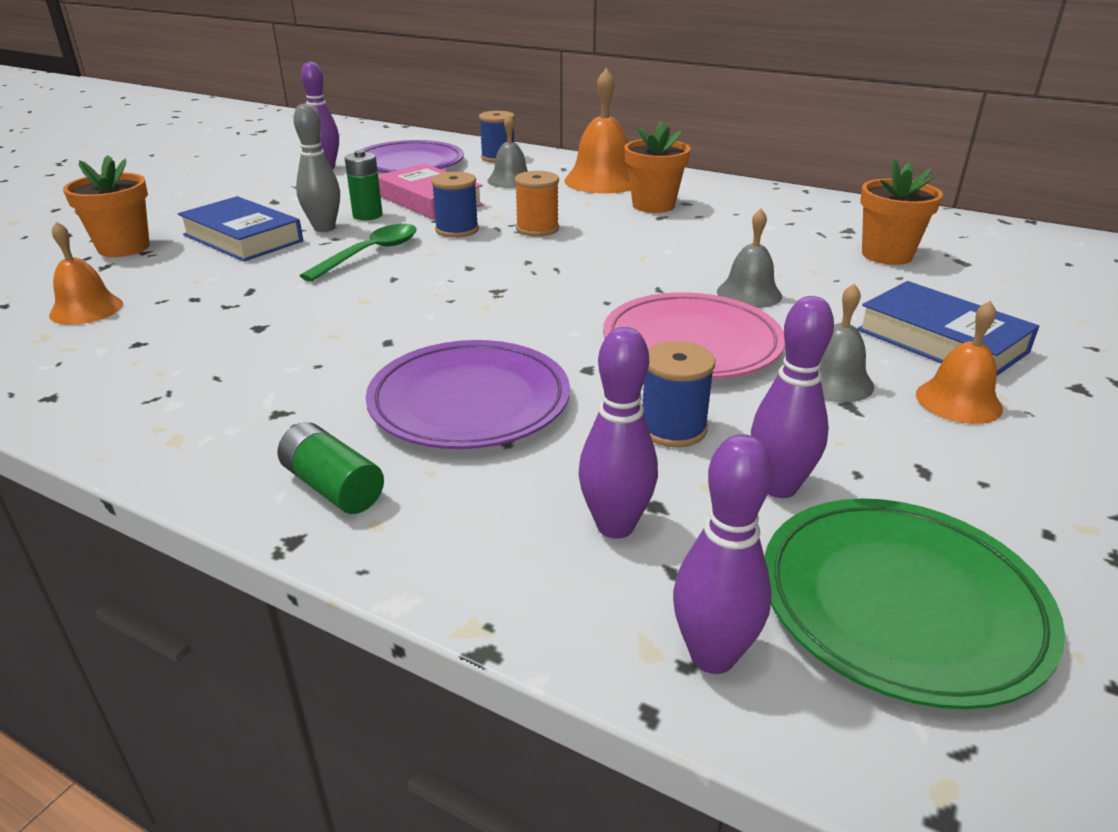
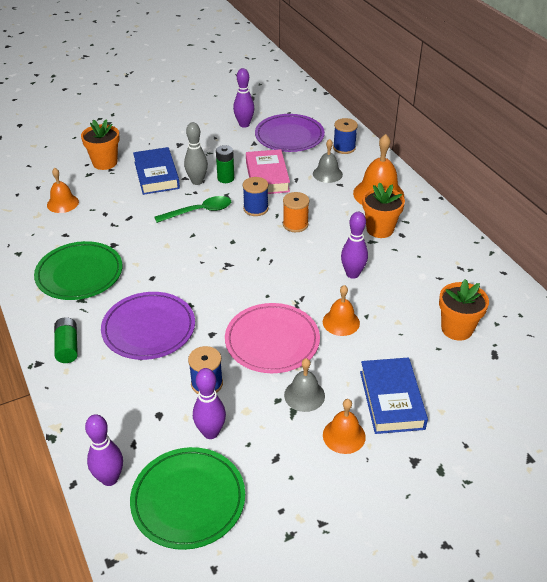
camera: 35 degrees right, 10 degrees up
(233, 381) = (79, 274): none -> green plate
(615, 526) = (136, 415): purple bowling pin -> purple bowling pin (352, 274)
(749, 293) = (341, 322): grey bell -> orange bell

